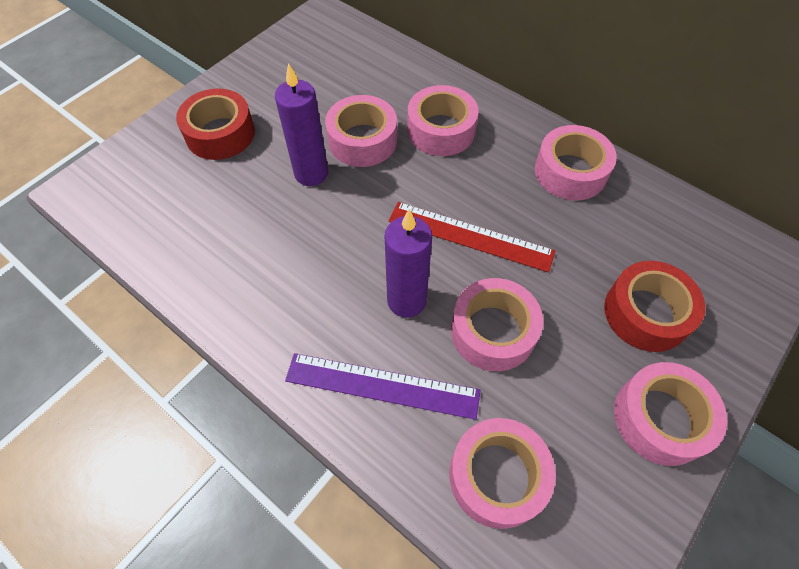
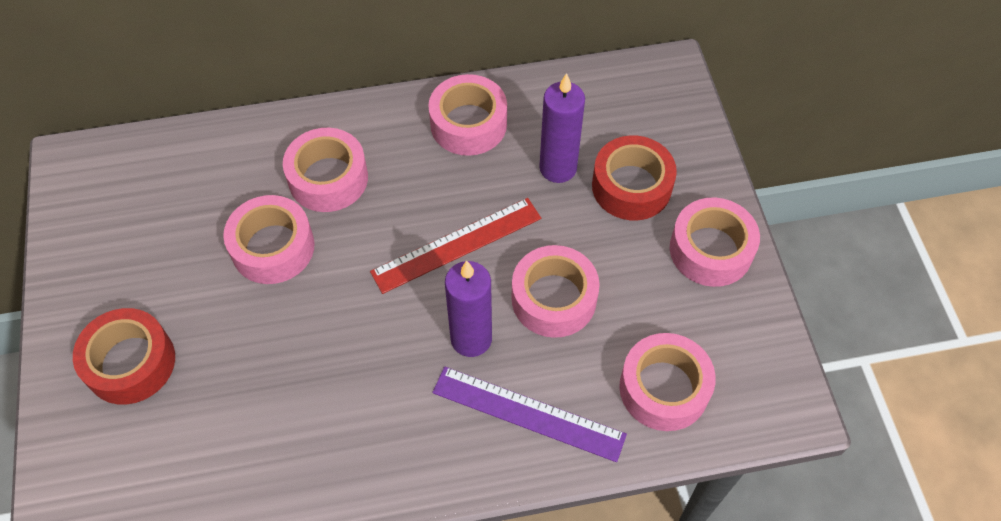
camera: 50 degrees left, 0 degrees up
(311, 173) = (266, 317): purple candle -> purple candle (558, 168)
(382, 385) = (528, 413): purple ruler -> purple ruler turned 60 degrees clockwise

